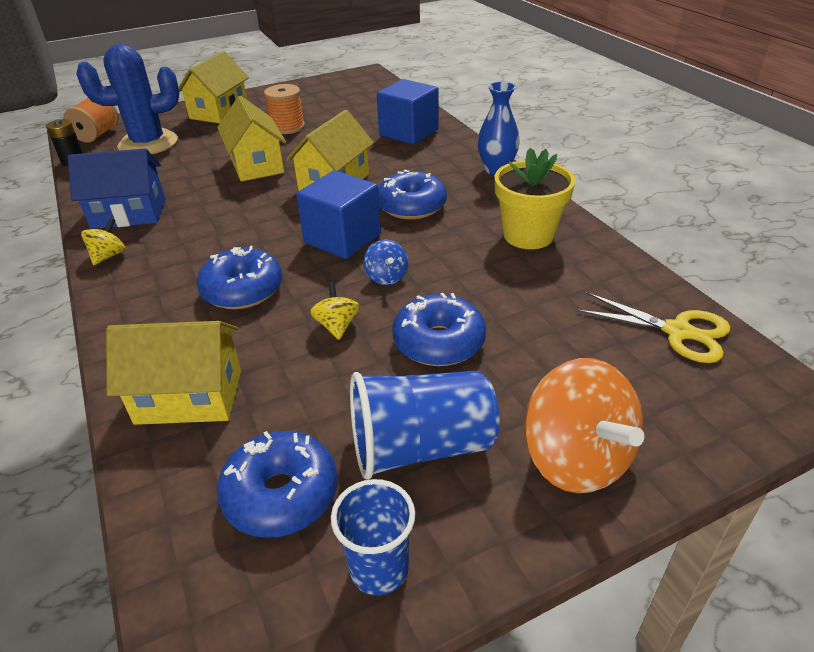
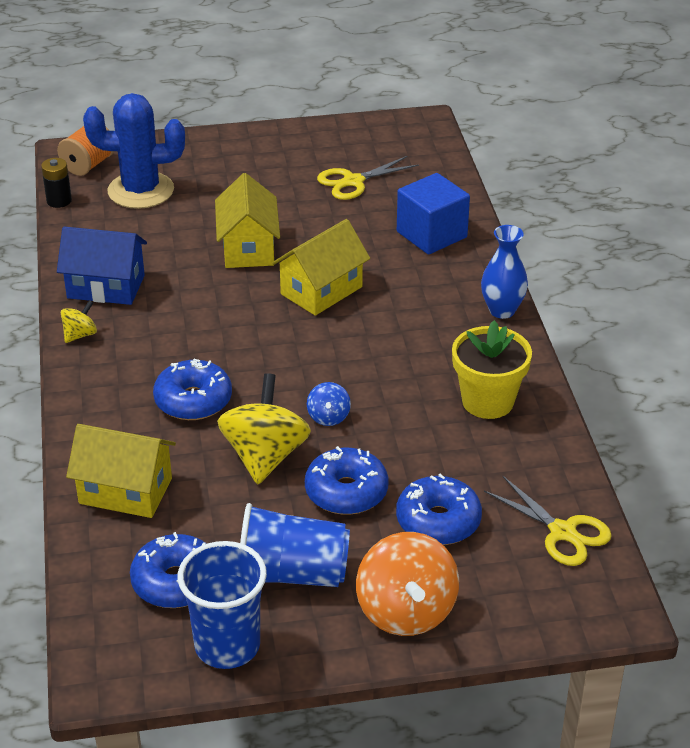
camera: 15 degrees right, 0 degrees up
(219, 112) = (228, 155): yellow house -> none
(287, 127) = (298, 197): orange spool -> none
(328, 112) = (353, 181): none -> yellow scissors
(337, 326) = (265, 456): yellow spinning top -> yellow spinning top, size x2.06
(342, 238) = (304, 364): blue cube -> none
(379, 569) = (227, 646): blue cup -> blue cup, size x1.55
(411, 206) = (388, 340): blue donut -> blue donut (438, 521)

